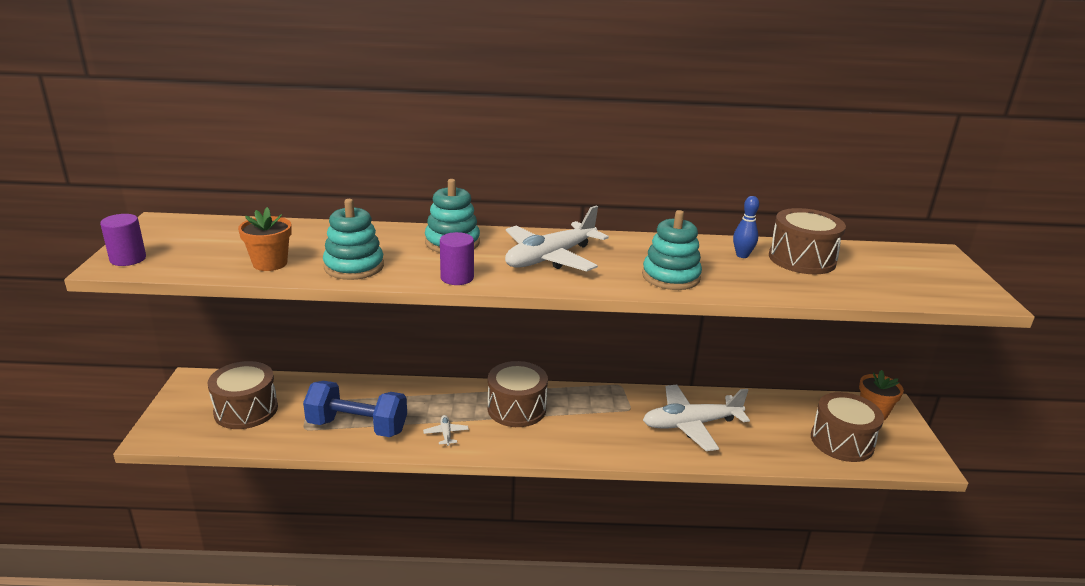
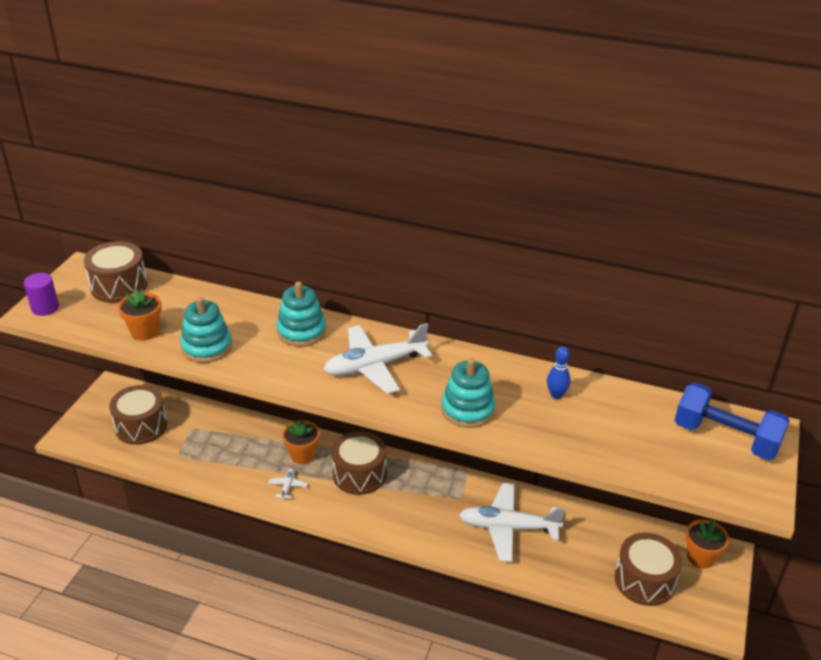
camera: 20 degrees right, 10 degrees up
(357, 427) = (220, 462): blue dumbbell -> blue dumbbell (725, 438)
(447, 403) = (302, 455): none -> orange flower pot
(457, 278) = (282, 376): purple cylinder -> none
(802, 259) = (612, 411): brown drum -> brown drum (119, 286)

